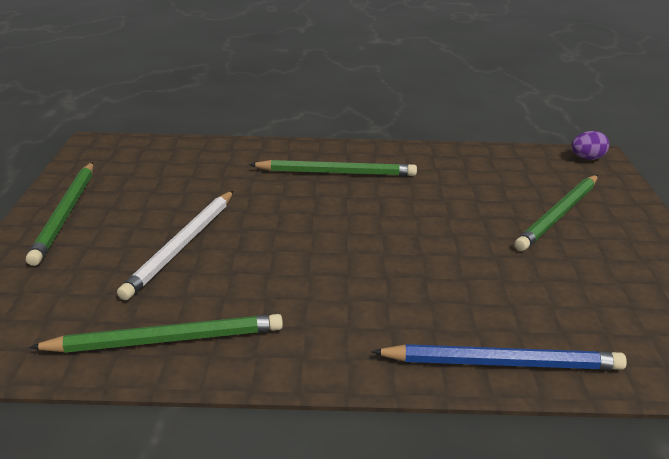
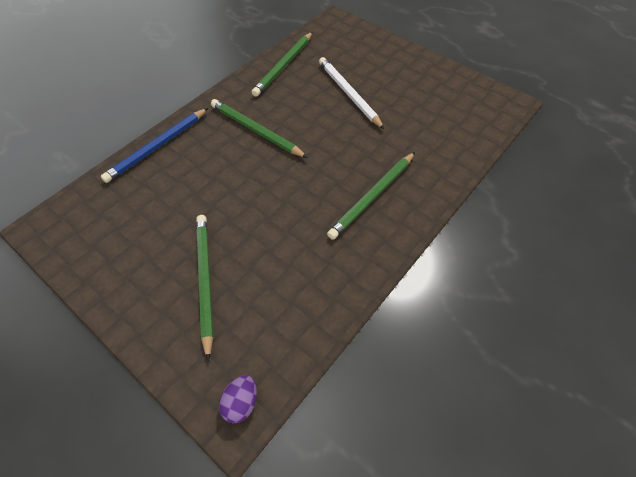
camera: 130 degrees right, 25 degrees up
(66, 214) = (418, 68): green pencil -> green pencil (256, 130)

